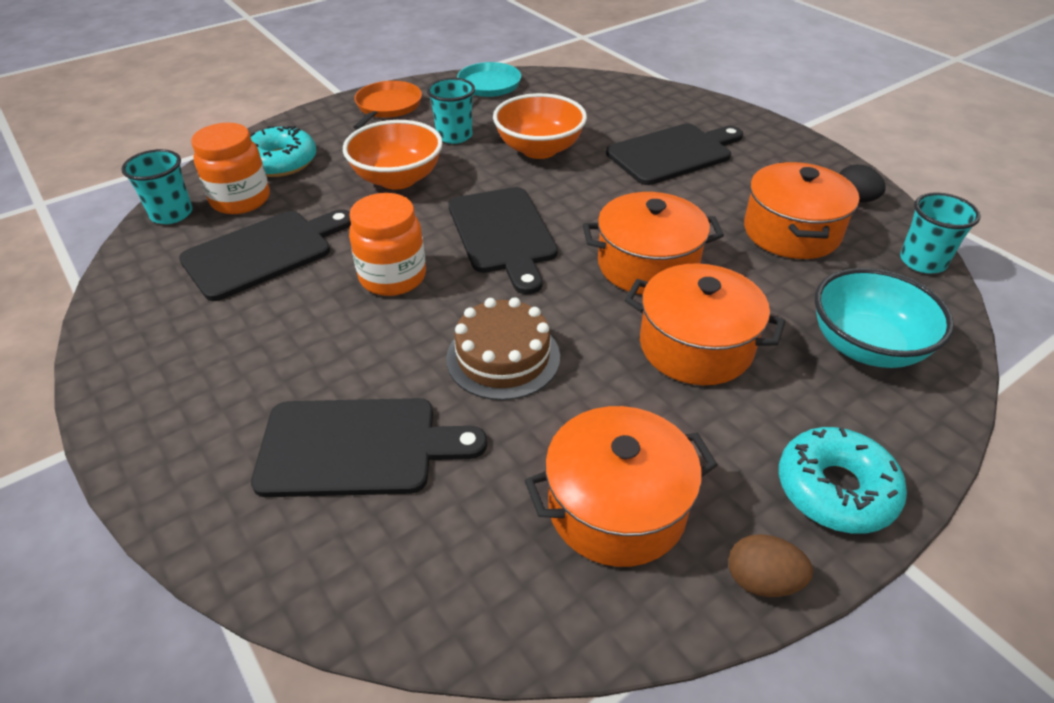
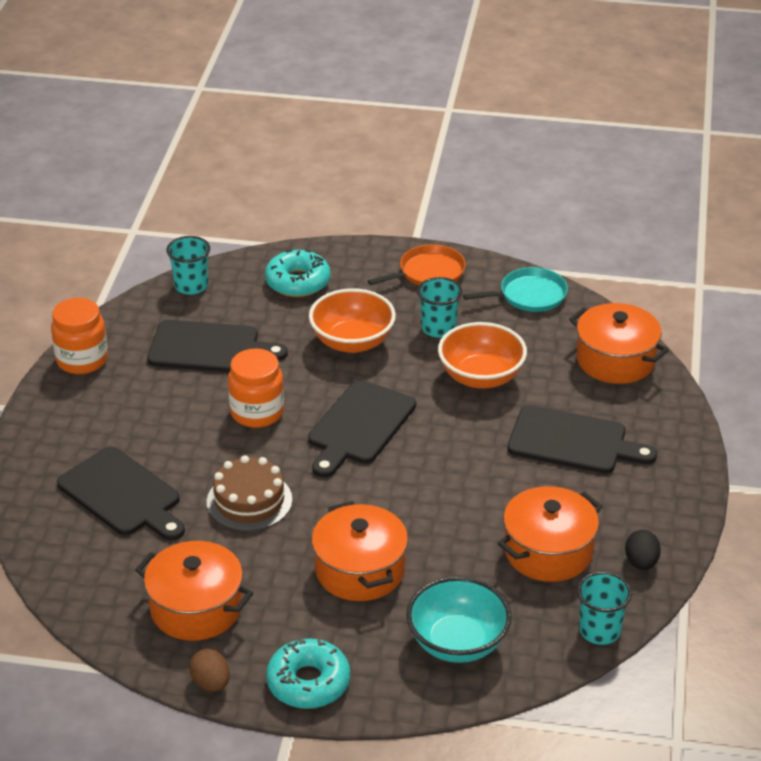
camera: 45 degrees right, 5 degrees down
(241, 200) = (240, 299): orange jar -> orange jar (82, 360)
(647, 265) = (414, 506): orange pot -> orange pot (615, 360)

